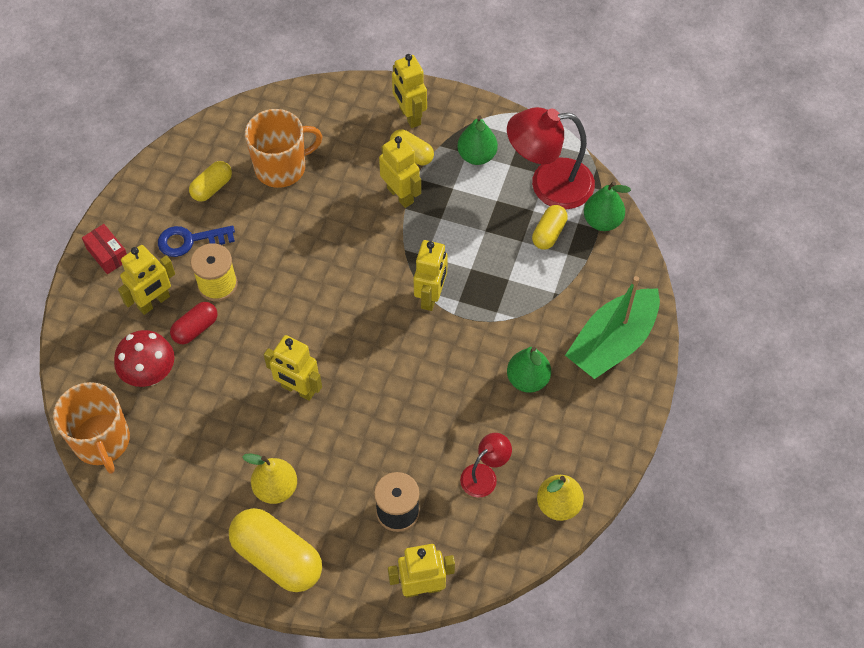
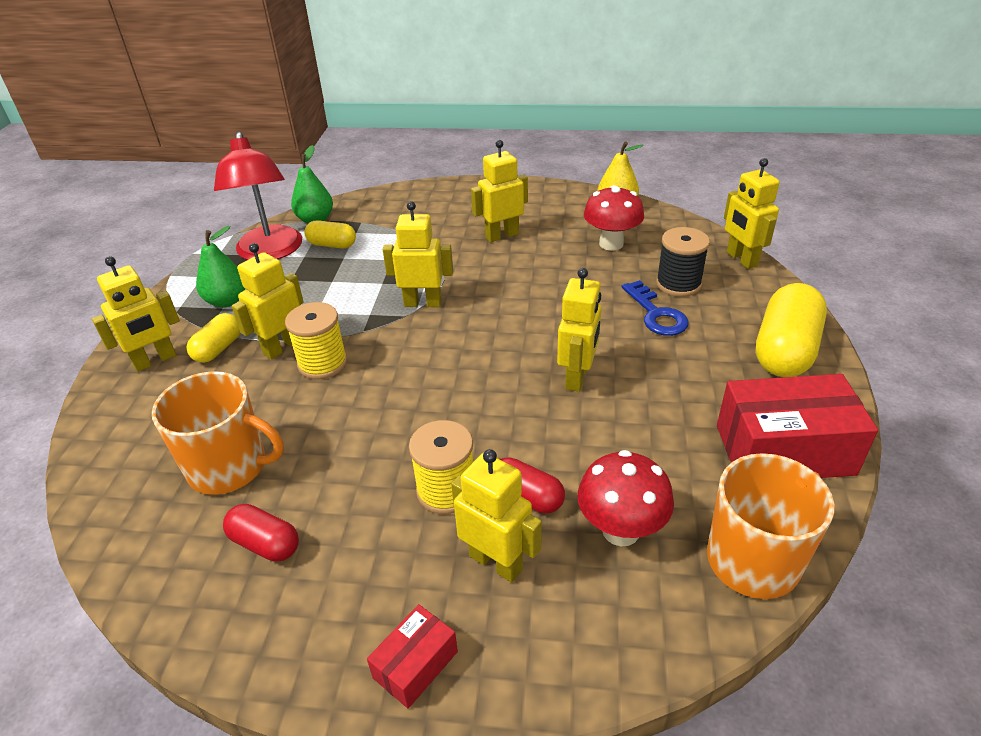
camera: 100 degrees left, 20 degrees down
(176, 502) = (784, 450): none -> red box
(190, 241) = (372, 546): blue key -> blue key (656, 314)
(212, 188) = (265, 543): yellow capsule -> red capsule
(276, 488) = (709, 368): yellow pear -> none
(281, 167) = (229, 467): orange mug -> orange mug turned 135 degrees clockwise
(371, 221) = (322, 363): none -> yellow spool
(484, 475) = (611, 244): red lamp -> red mushroom
(527, 379) = (502, 235): green pear -> yellow robot
(612, 343) = (448, 201): green boat -> none

